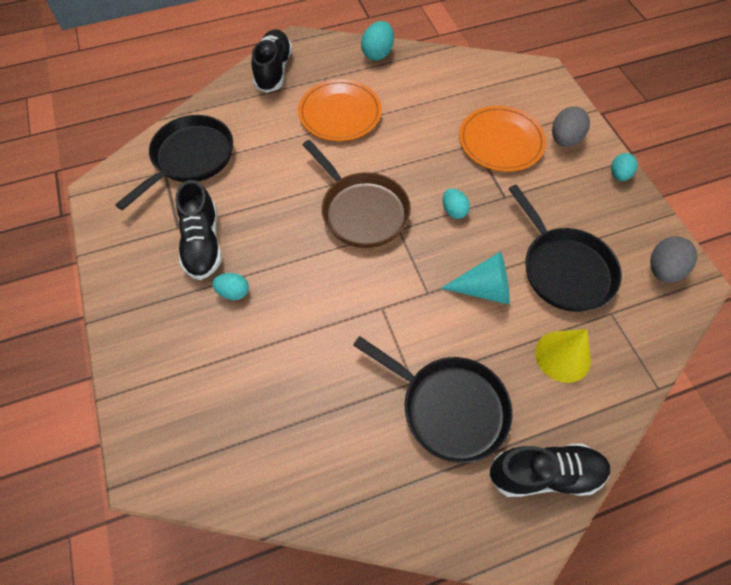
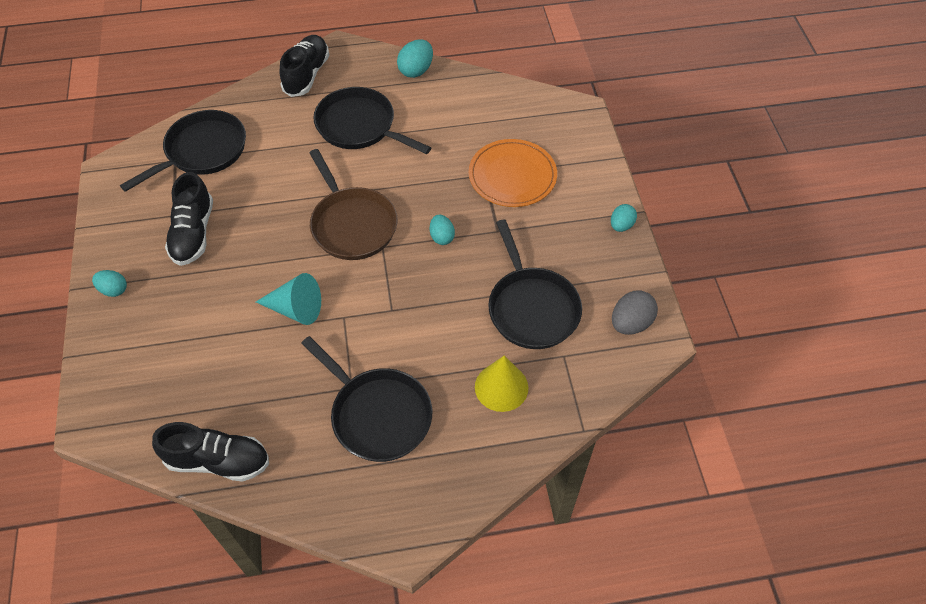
camera: 10 degrees right, 5 degrees down
(233, 292) = (210, 282): turquoise egg -> turquoise egg (114, 290)
(340, 113) = (359, 126): orange plate -> black pan
(484, 289) = (446, 315): turquoise cone -> turquoise cone (295, 309)
(544, 473) = (447, 485): black shoe -> black shoe (218, 461)
(564, 139) = (578, 183): grey egg -> none

